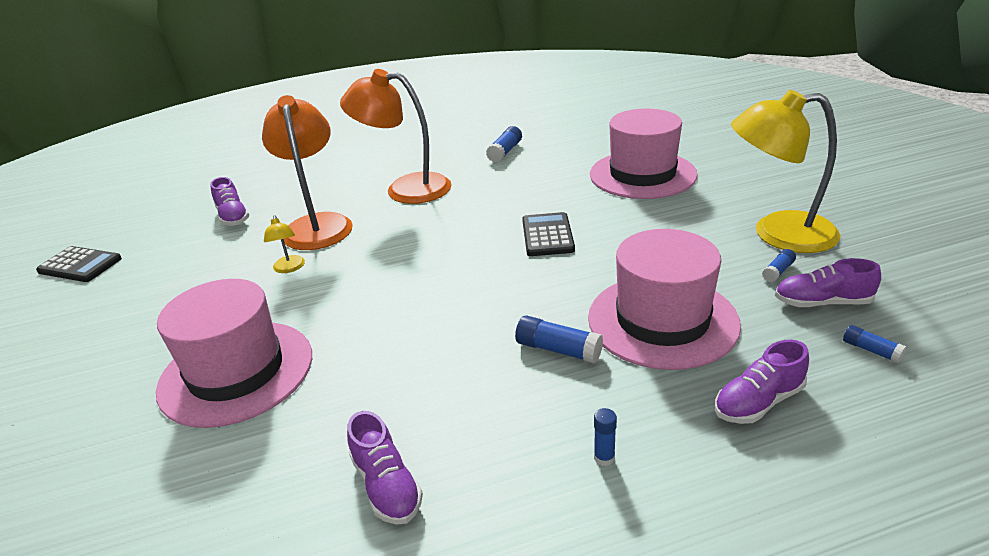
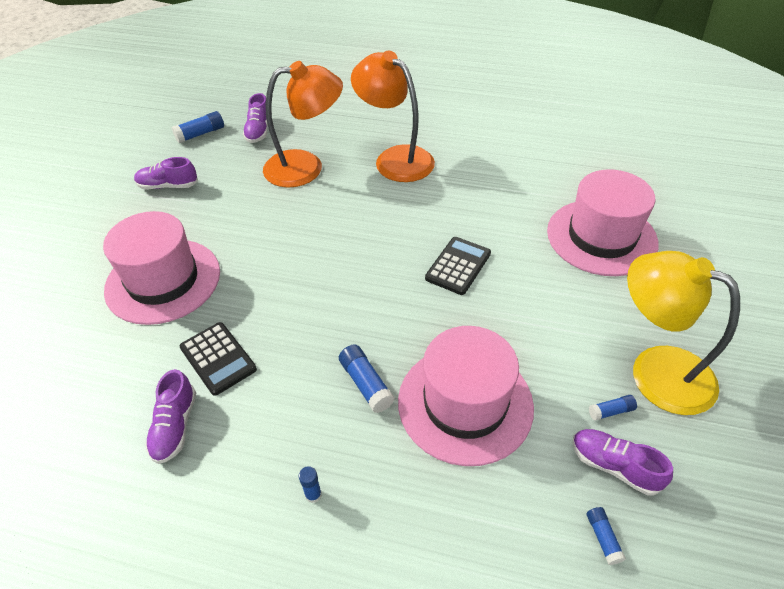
camera: 30 degrees right, 15 degrees up
(80, 265) = (143, 133): black calculator -> black calculator (218, 358)
(289, 268) = (257, 203): yellow lamp -> none
(317, 225) = (306, 167): orange lamp -> orange lamp turned 60 degrees clockwise
(505, 152) = (507, 152): blue glue stick -> blue glue stick (200, 134)
(758, 402) = (461, 523): purple shoe -> purple shoe (168, 186)

